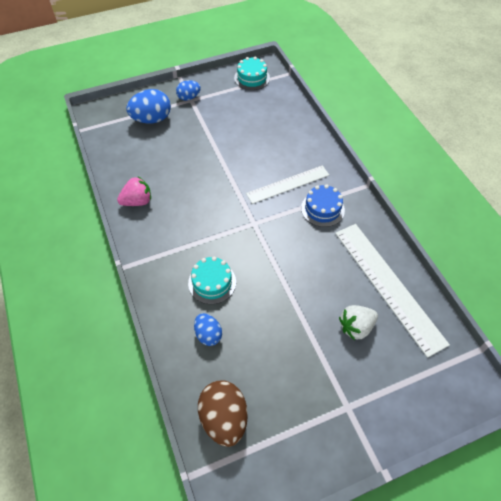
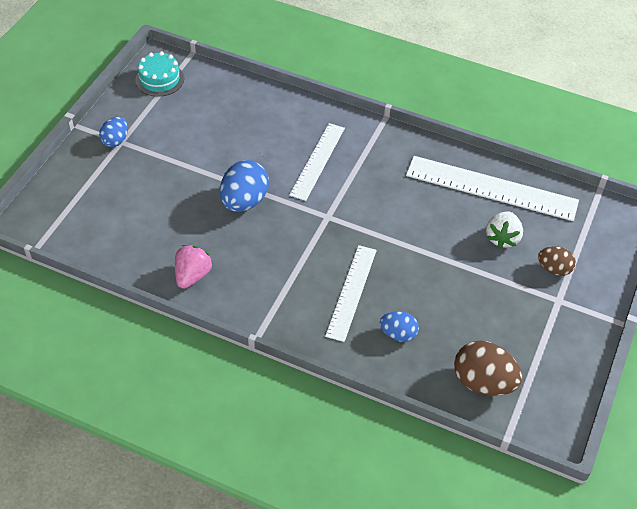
camera: 45 degrees left, 5 degrees down
(152, 119) = (103, 188): blue egg -> blue egg (244, 201)
(212, 282) = (351, 292): turquoise cake -> white ruler
(322, 209) = (372, 162): blue cake -> none
(370, 381) = (554, 269): none -> brown egg

